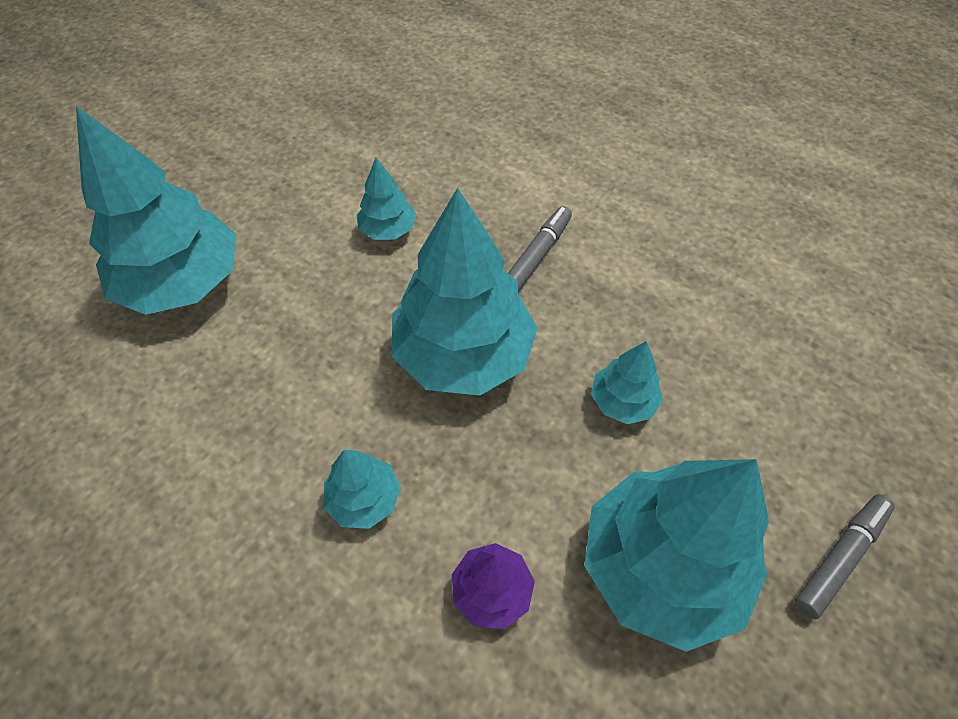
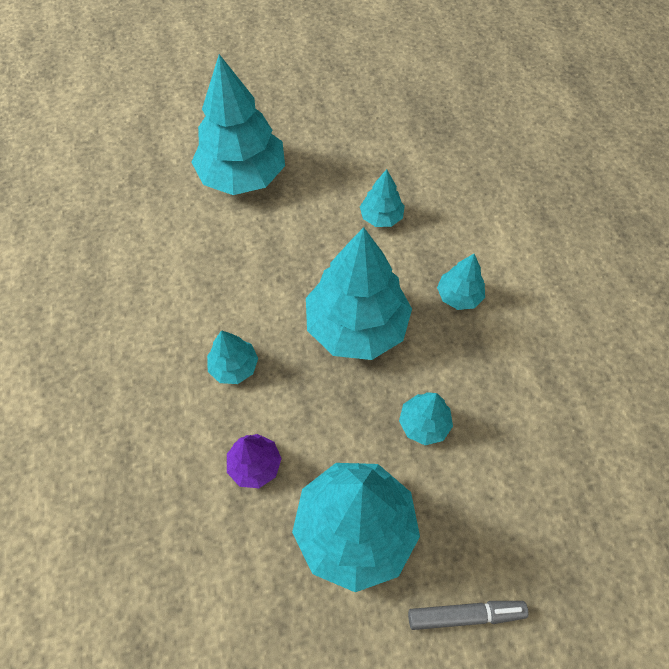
camera: 40 degrees right, 5 degrees up
(537, 255) = (459, 296): grey marker -> turquoise tree

